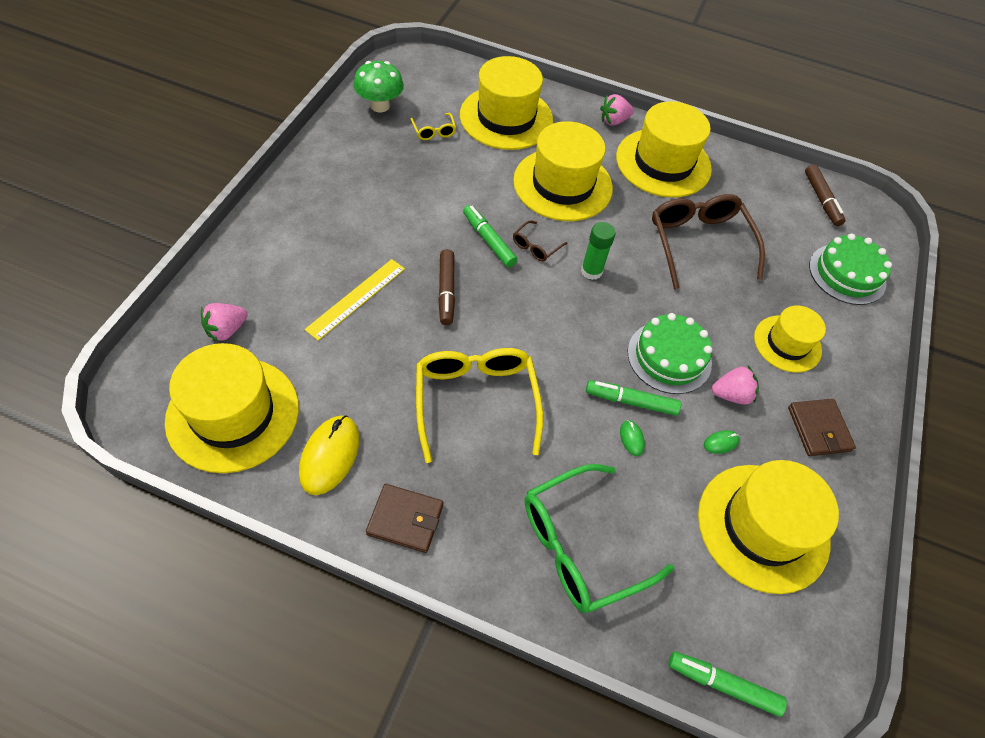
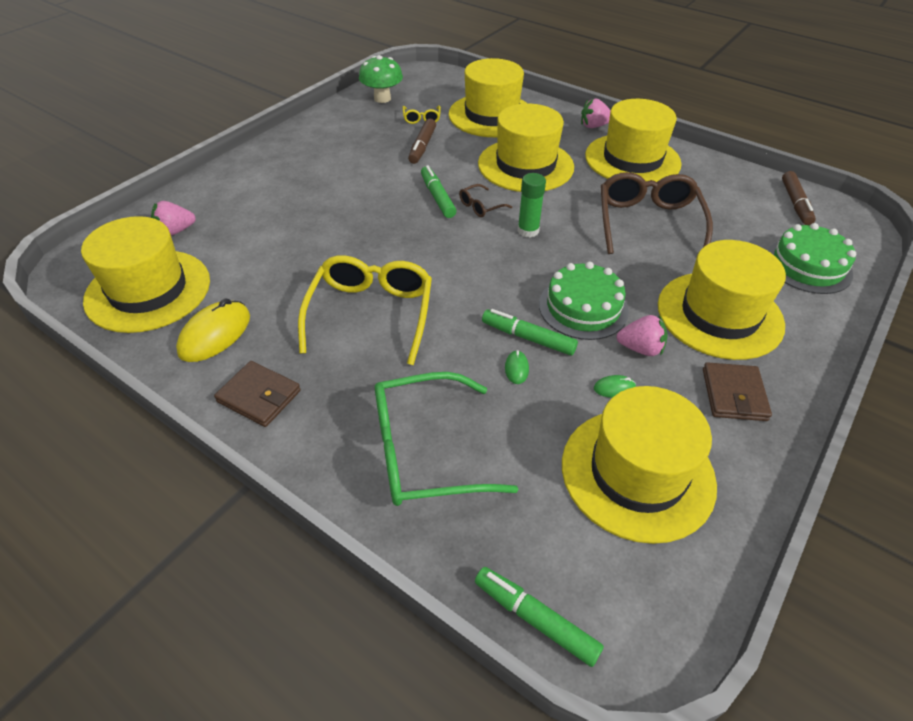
camera: 20 degrees right, 10 degrees down
(356, 298) = (297, 223): yellow ruler -> none
(446, 291) = (381, 228): brown marker -> brown marker (422, 146)
(787, 343) = (719, 315): yellow hat -> yellow hat, size x1.66

